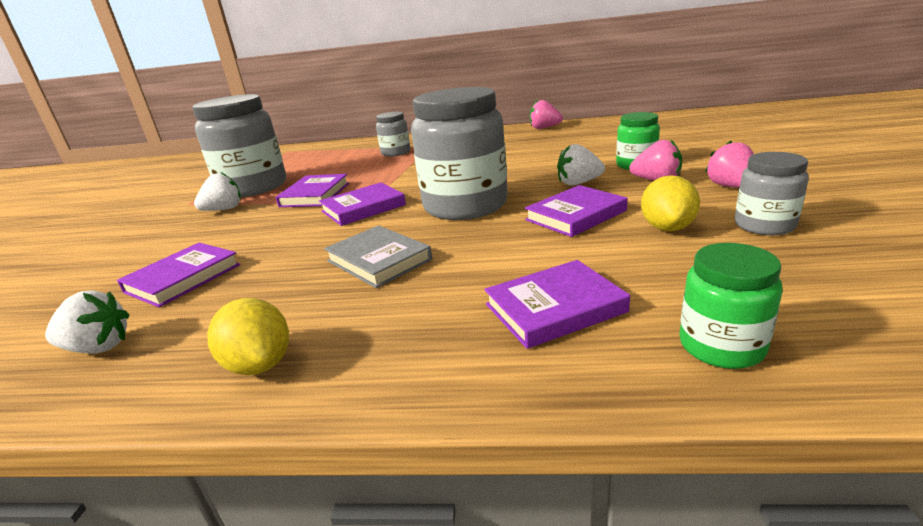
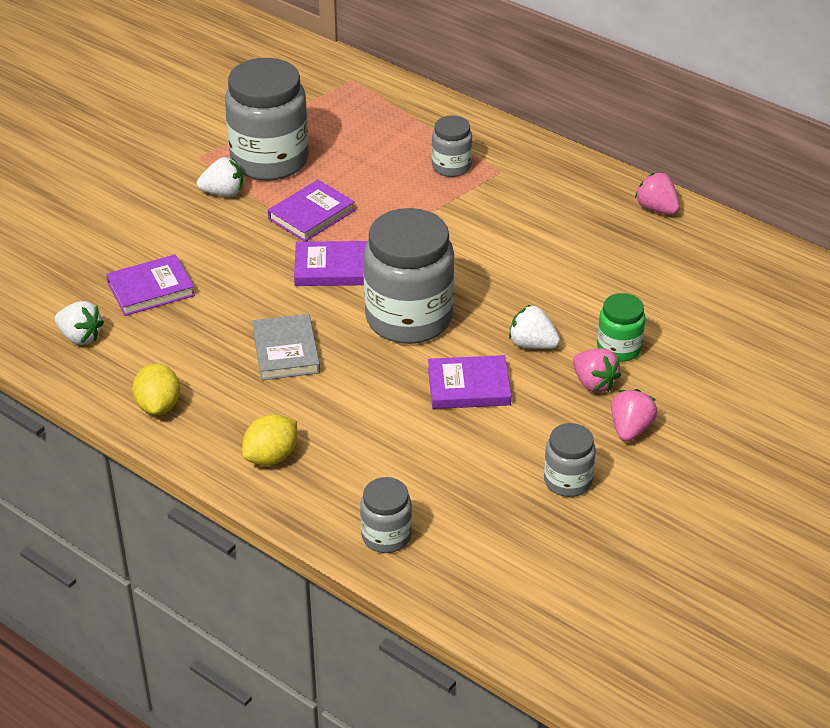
camera: 30 degrees right, 15 degrees up
(554, 308) = (341, 462): purple book -> none
(667, 228) = (505, 441): yellow lemon -> yellow lemon (271, 456)
(721, 346) = (386, 536): green jar -> grey jar

